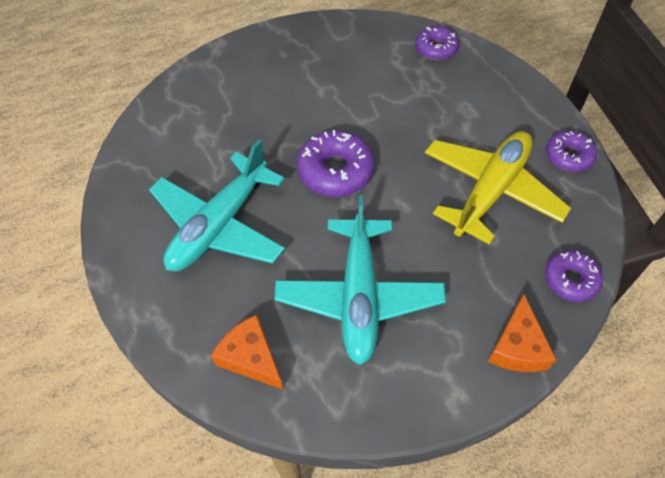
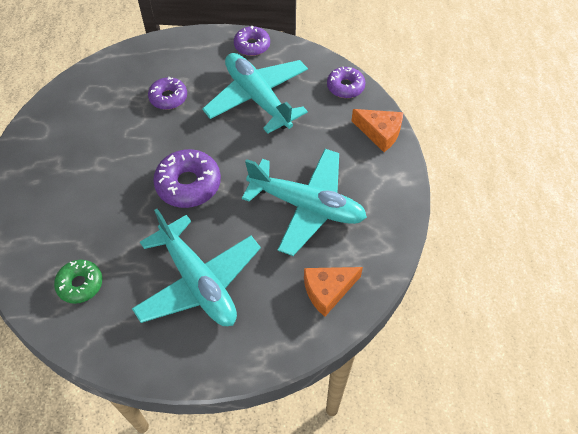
camera: 70 degrees left, 0 degrees up
(185, 132) = (80, 284): none -> green donut
(436, 49) = (104, 76): purple donut -> purple donut (168, 98)
(490, 191) = (258, 98): yellow plane -> turquoise plane

